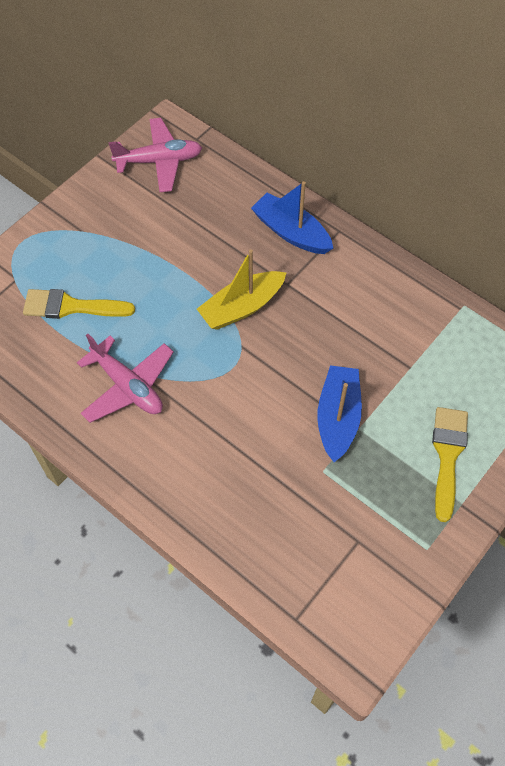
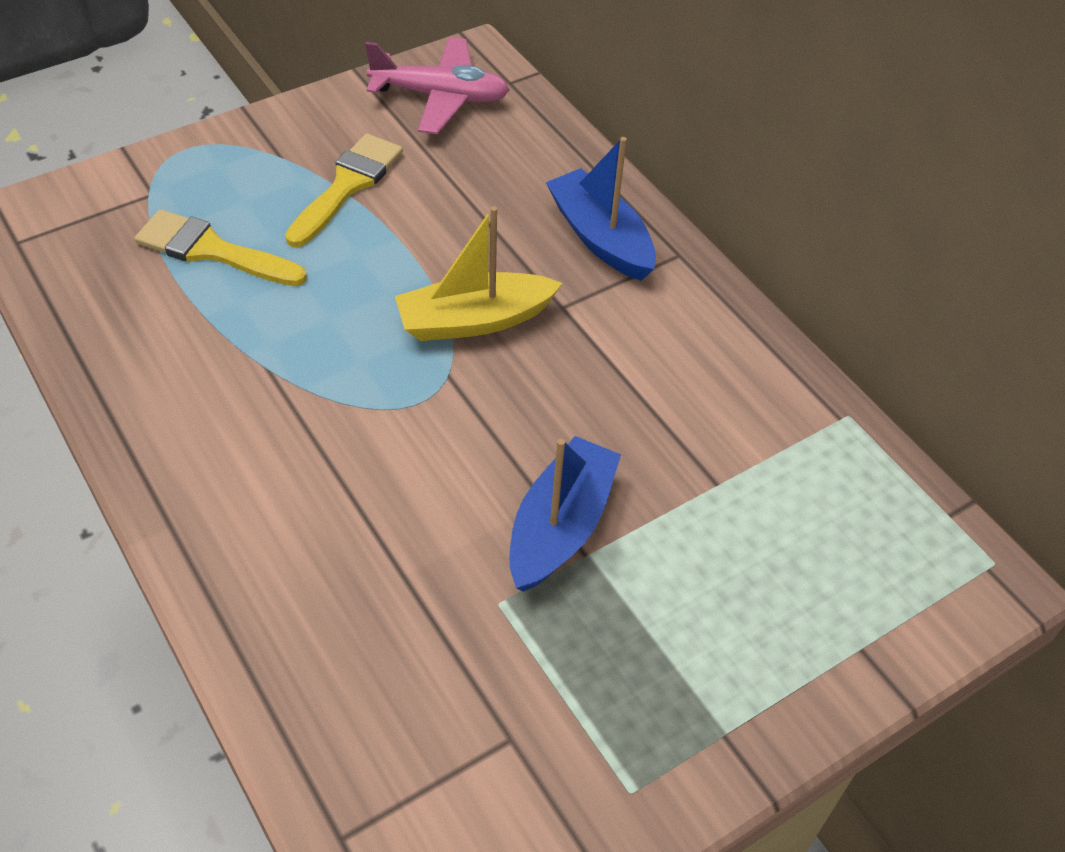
camera: 15 degrees right, 10 degrees down
(128, 386) = (240, 383): pink plane -> none
(447, 455) = (730, 644): yellow brush -> yellow brush (347, 185)

